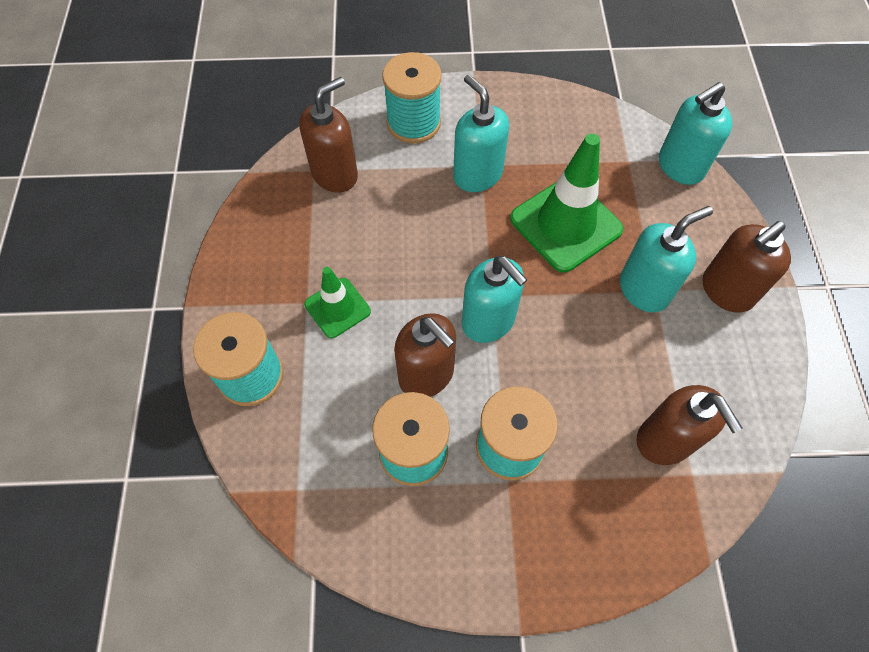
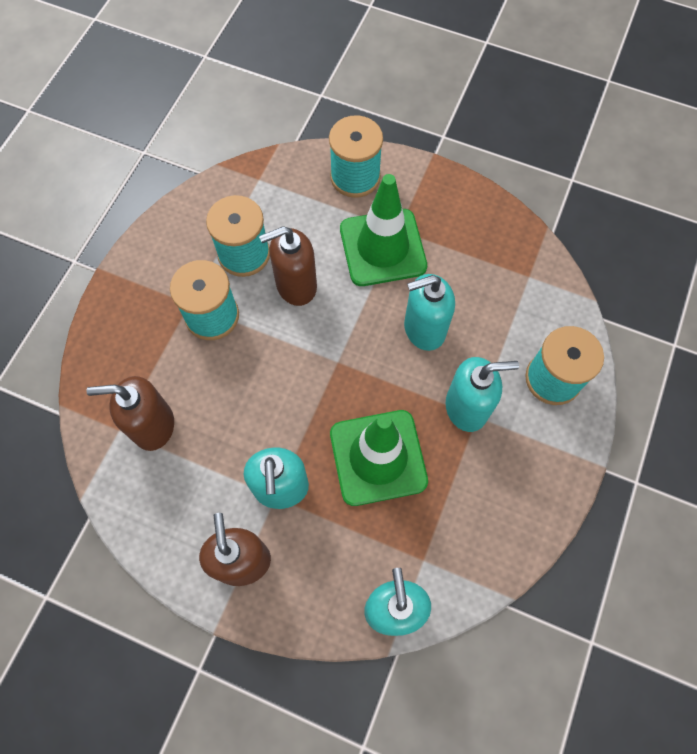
camera: 115 degrees right, 5 degrees up
(335, 174) = (517, 291): brown soap dispenser -> none
(337, 308) = (382, 248): green traffic cone -> green traffic cone, size x1.77
(489, 321) = (316, 348): turquoise soap dispenser -> turquoise soap dispenser (424, 329)

